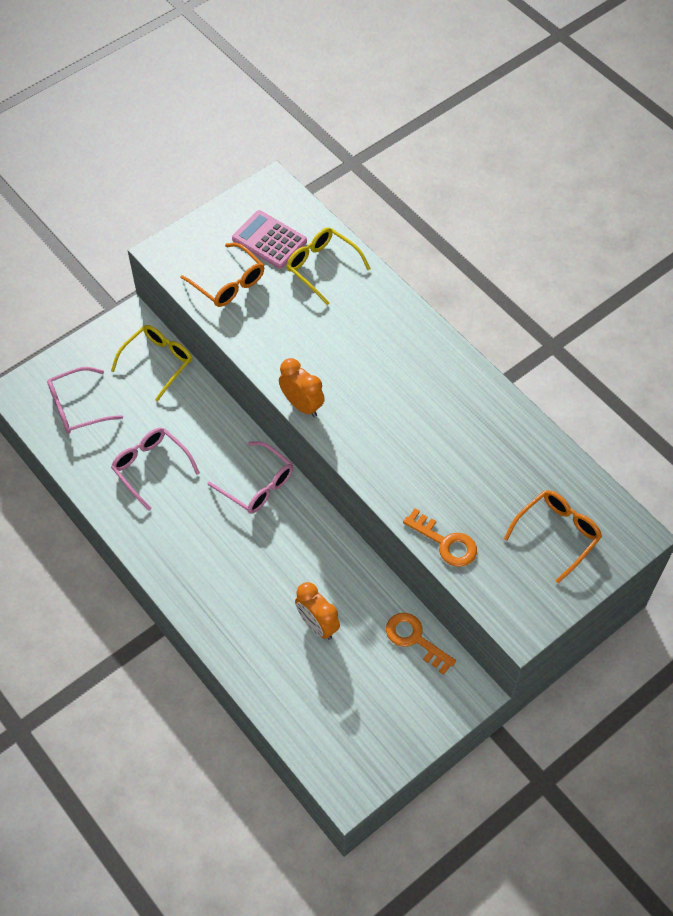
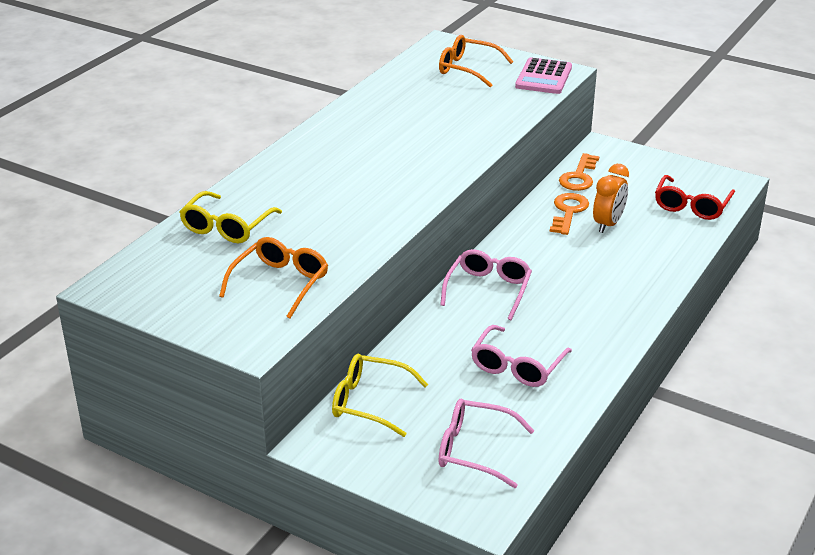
camera: 110 degrees left, 25 degrees down
(77, 407) = (474, 450): pink glasses -> pink glasses turned 150 degrees clockwise
(269, 240) = (199, 270): pink calculator -> pink calculator (543, 77)
(302, 405) = (421, 202): orange clock -> none
(319, 720) = (691, 206): none -> red glasses
(445, 542) = (515, 110): orange key -> orange key (568, 212)

